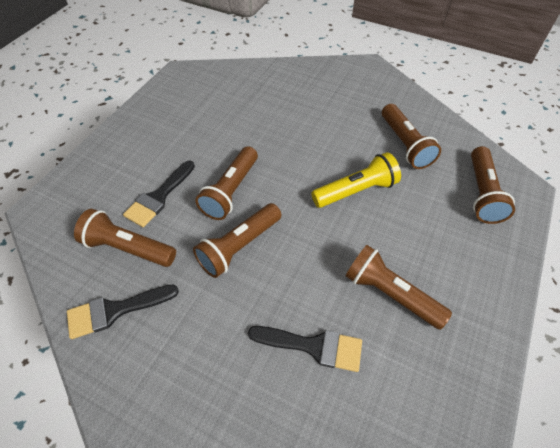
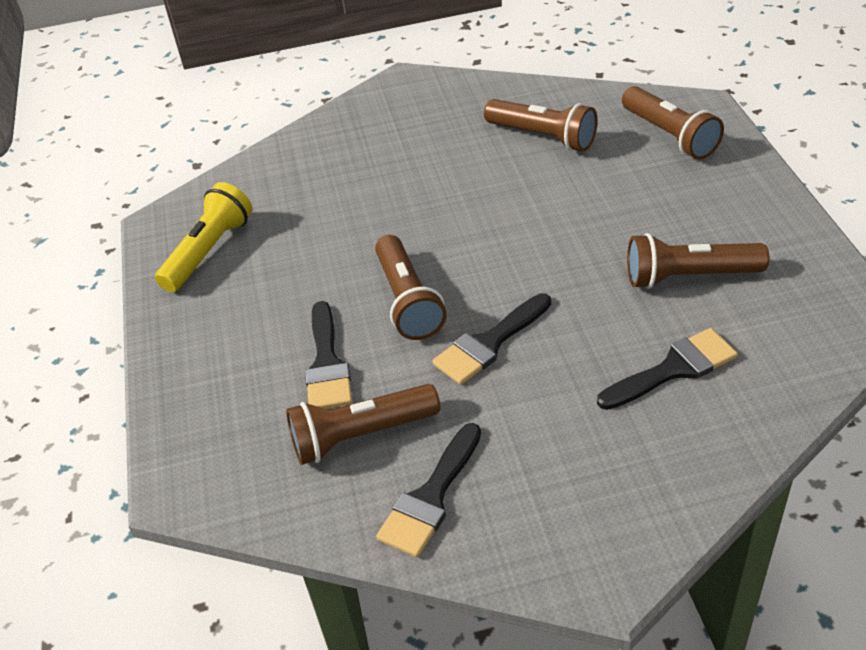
camera: 35 degrees left, 10 degrees down
(239, 246) = (489, 343): brown flashlight -> black brush
(356, 191) = (546, 211): yellow flashlight -> yellow flashlight (209, 251)

